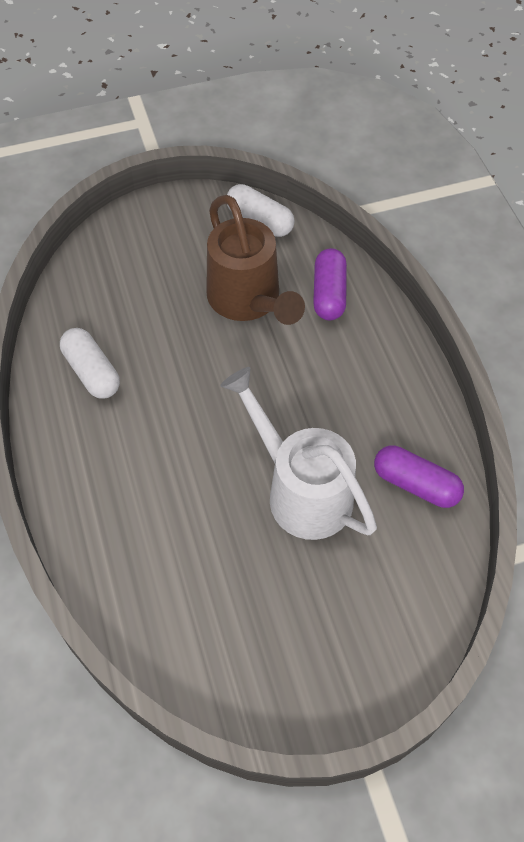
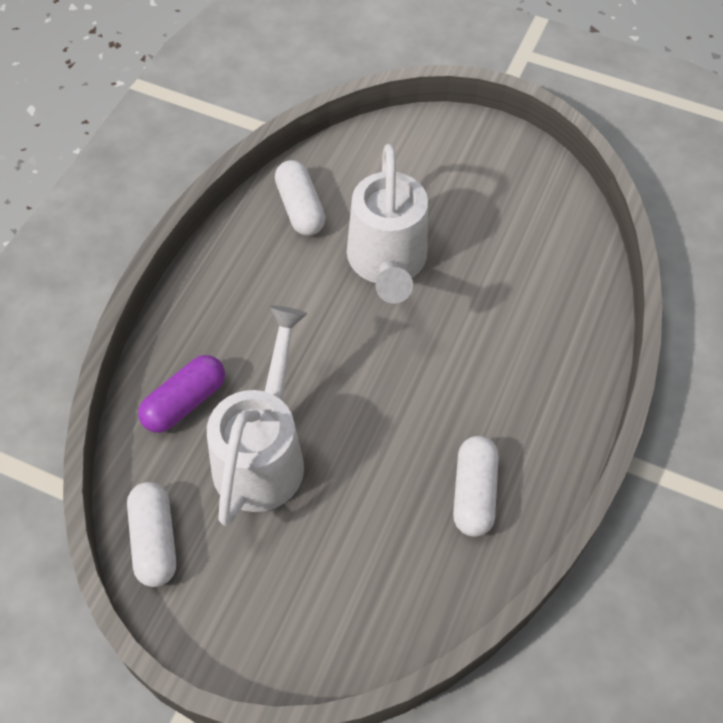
camera: 140 degrees left, 0 degrees up
(248, 301) = (263, 453): brown watering can -> white watering can
(415, 484) = (300, 208): purple capsule -> white capsule

